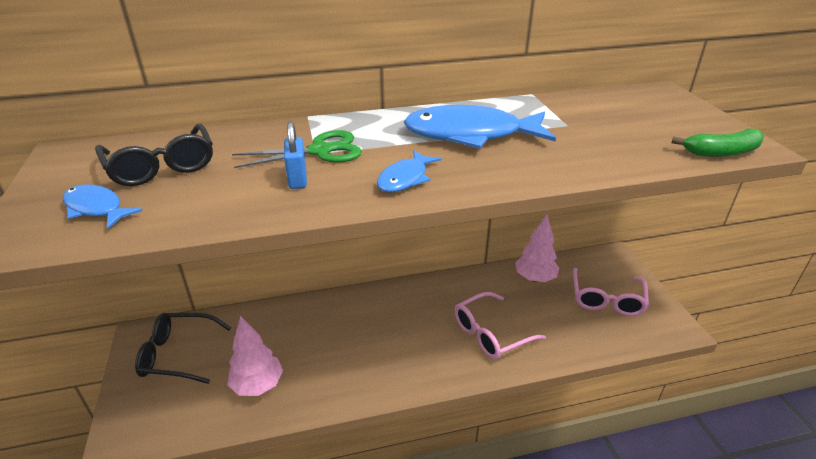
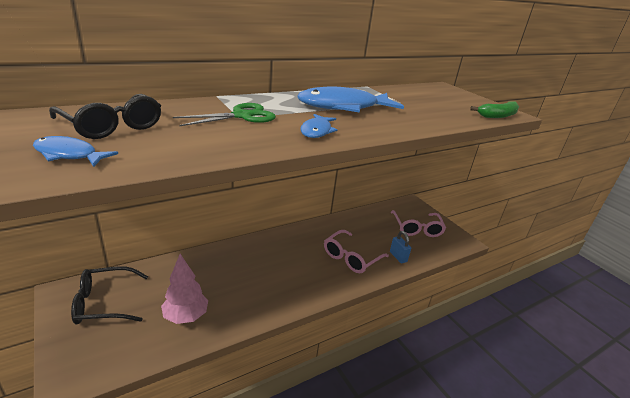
camera: 20 degrees left, 5 degrees down
(297, 179) = (236, 132): blue padlock -> blue padlock (398, 257)
(535, 278) = (367, 220): pink tree -> none

